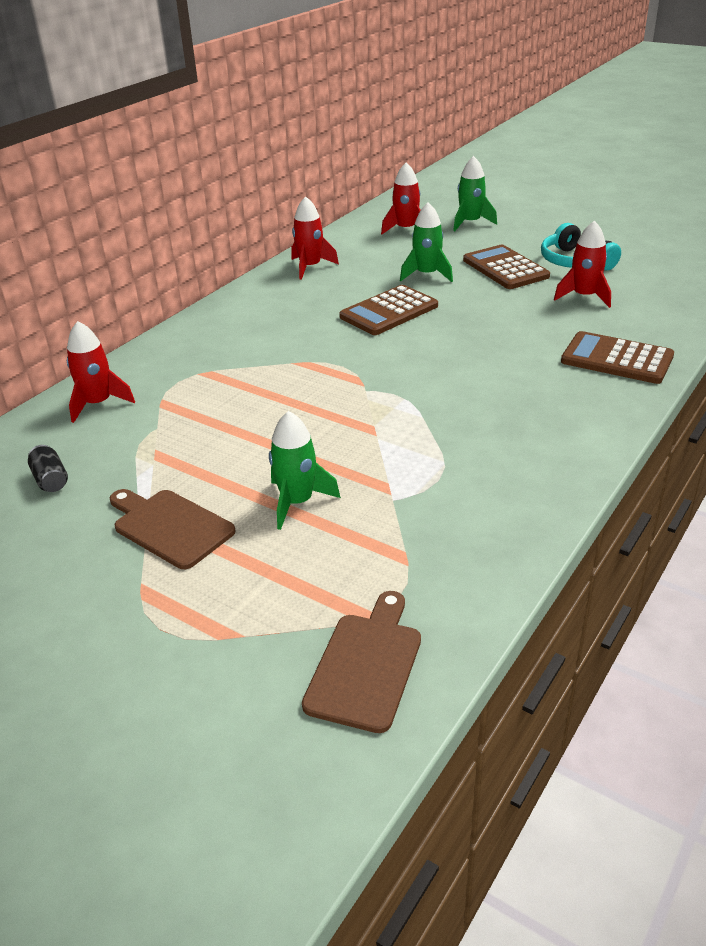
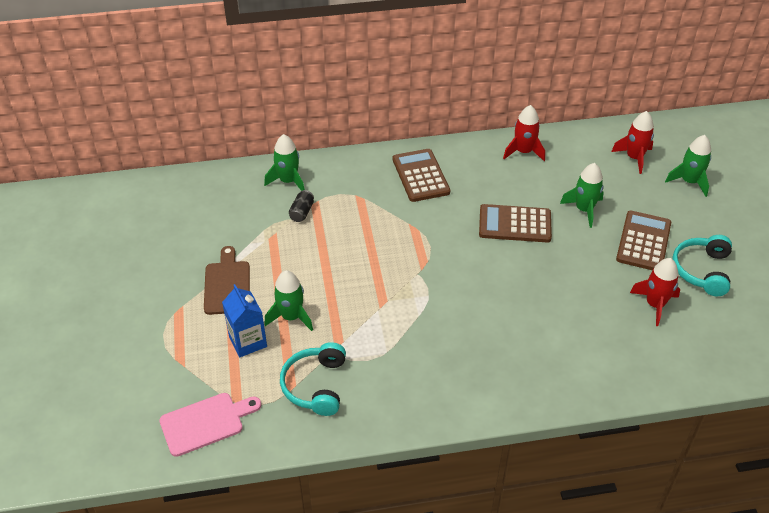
camera: 45 degrees right, 10 degrees up
(50, 480) = (216, 216): black can -> black can (302, 212)
(98, 403) = (288, 181): red rocket -> green rocket
(284, 556) = (248, 341): none -> blue carton
(366, 665) = (206, 423): brown cutting board -> pink cutting board
(426, 536) = (316, 385): none -> turquoise headphones
(617, 359) = (588, 367): brown calculator -> brown calculator (420, 176)

